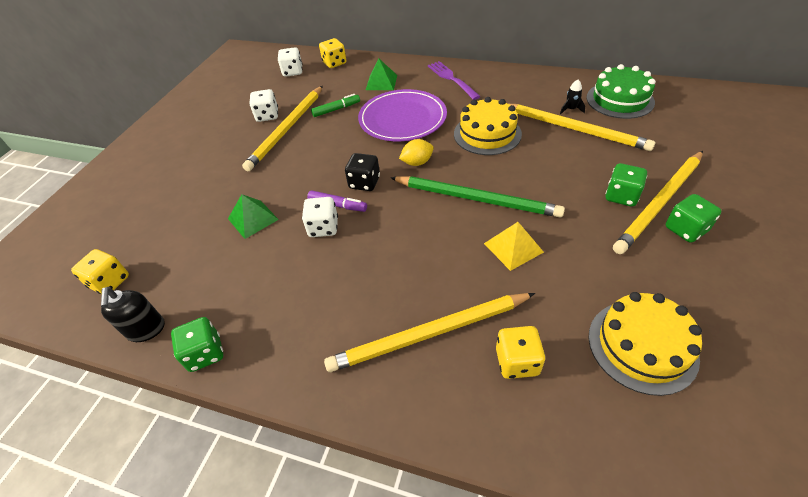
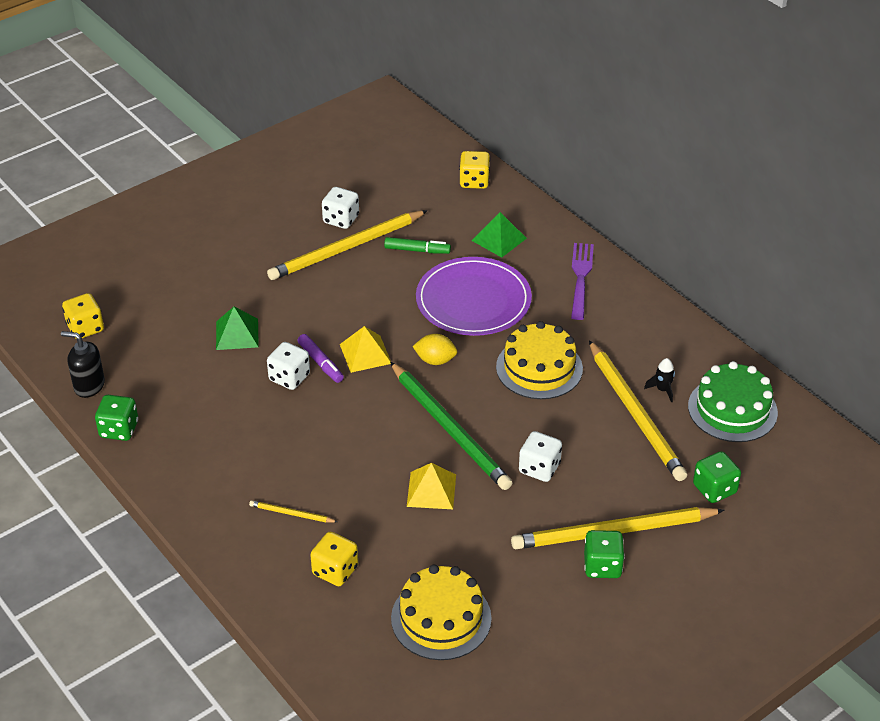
camera: 30 degrees right, 5 degrees down
(146, 330) = (89, 386): black soap dispenser -> black soap dispenser turned 90 degrees clockwise
(293, 72) = (417, 170): white dice -> white dice (539, 468)
(364, 183) = (365, 353): black dice -> yellow pyramid
(429, 334) = (291, 514): yellow pencil -> yellow pencil, size x0.43
(621, 196) = (586, 505): green dice -> green dice (714, 489)

